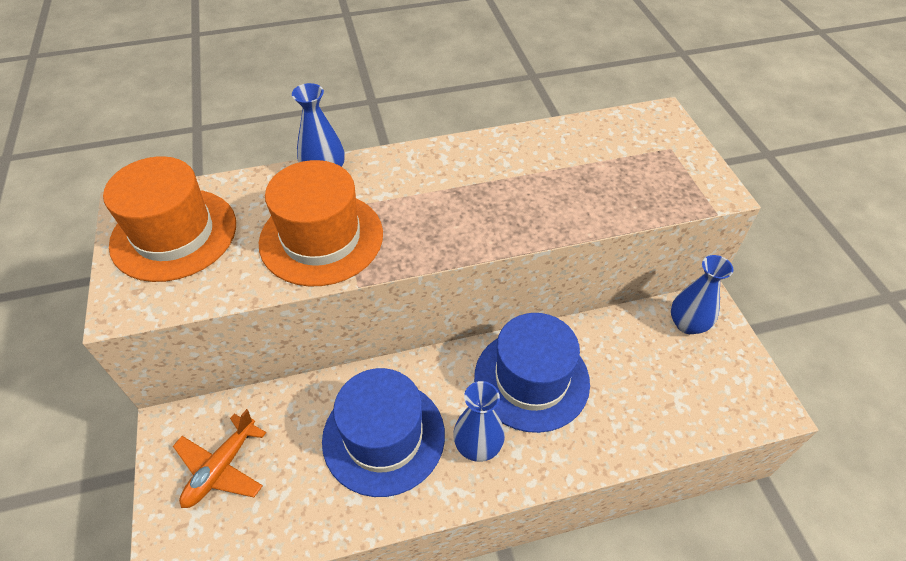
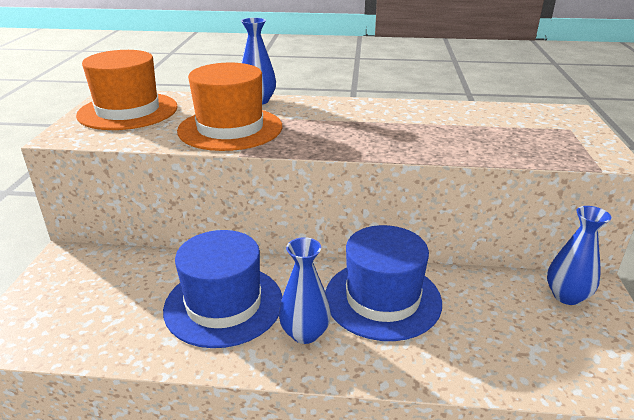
camera: 20 degrees right, 20 degrees down
(221, 468) = (81, 290): orange plane -> none

